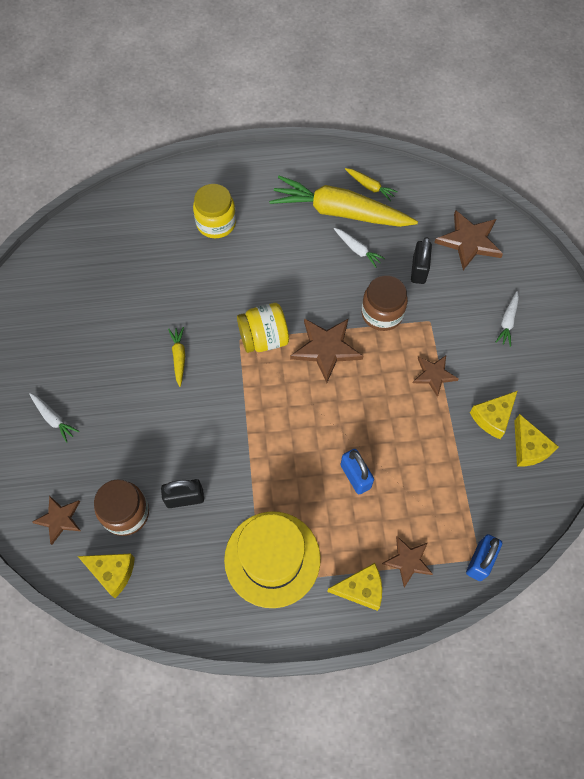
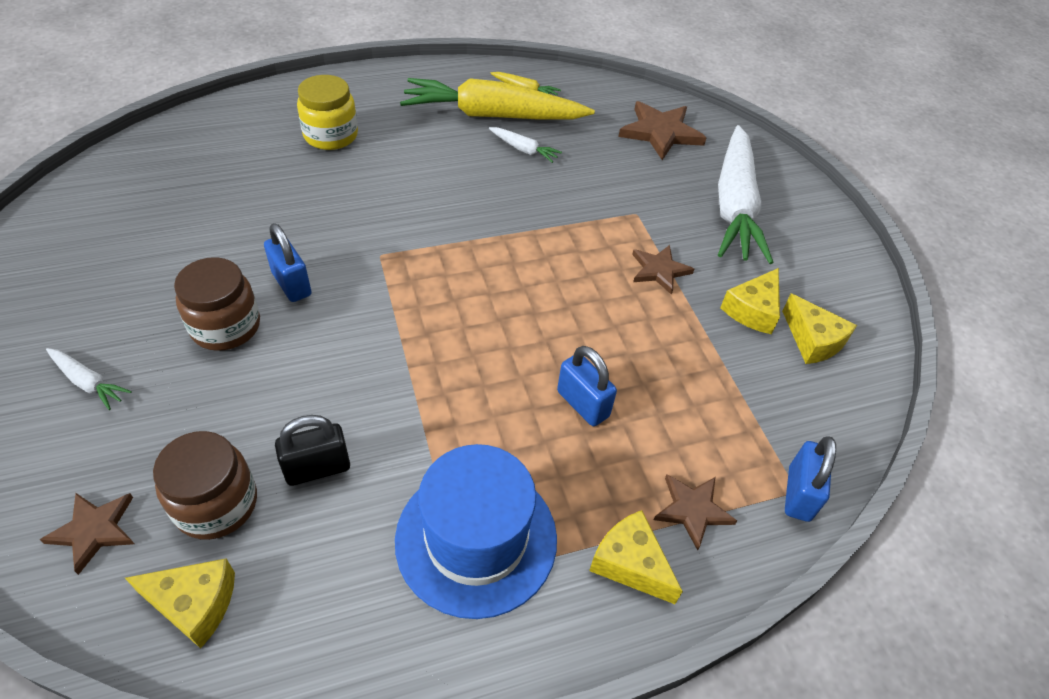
camera: 15 degrees left, 15 degrees down
(179, 357) = (291, 284): yellow carrot -> blue padlock
(264, 339) = (415, 251): yellow jar -> none
(272, 558) = (476, 538): yellow hat -> blue hat
(326, 349) = (505, 255): brown star -> none
(361, 589) = (630, 563): yellow cheese -> yellow cheese turned 120 degrees counterclockwise
(382, 313) = (572, 211): brown jar -> brown jar (226, 326)
(419, 270) = (607, 164): black padlock -> none
(507, 321) = (734, 206): white carrot -> white carrot, size x2.44

